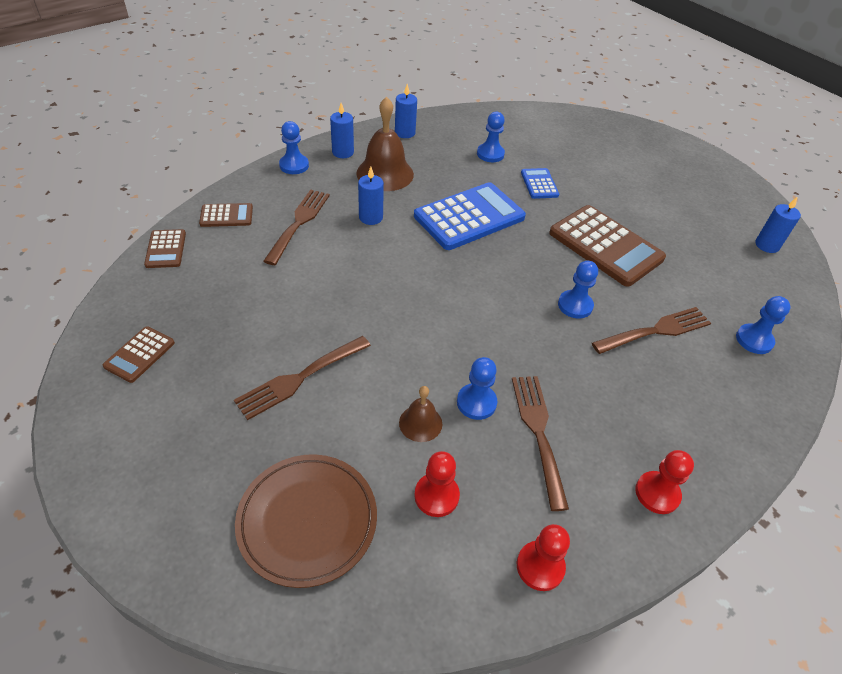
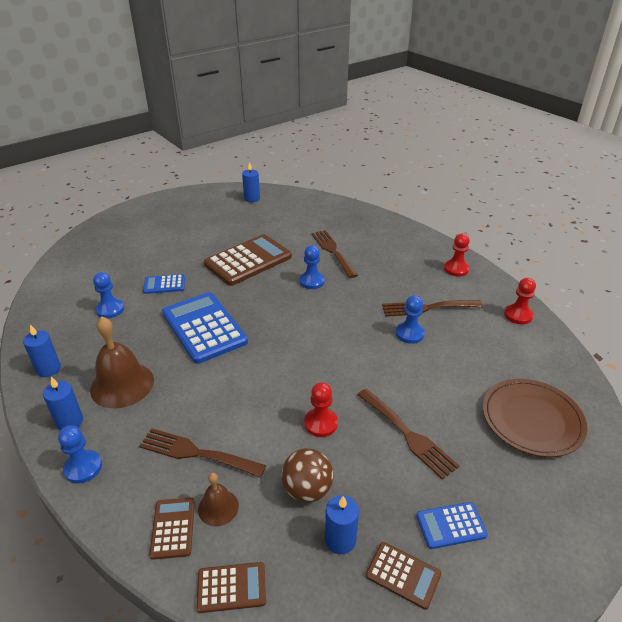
camera: 85 degrees left, 10 degrees down
(177, 399) = (451, 525): none -> blue calculator
(244, 293) = (307, 490): none -> brown ball
(371, 217) = (195, 394): blue candle -> blue candle (340, 540)
(420, 423) = (434, 362): brown bell -> brown bell (218, 507)
(436, 496) = (489, 355): red pawn -> red pawn (321, 423)
(754, 340) = (337, 219): blue pawn -> none

